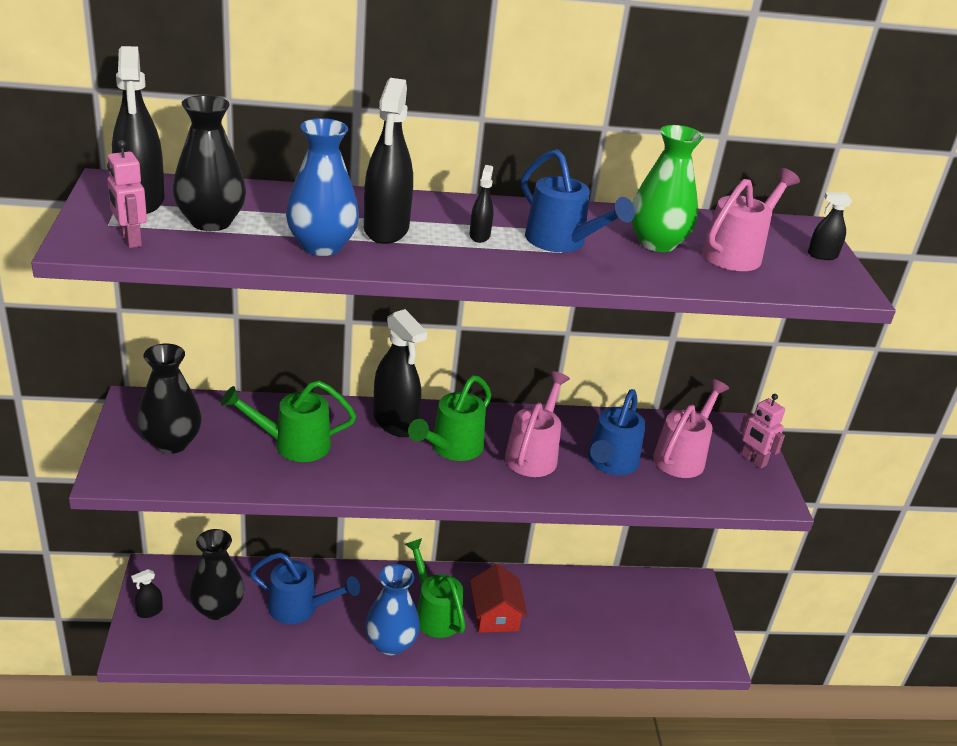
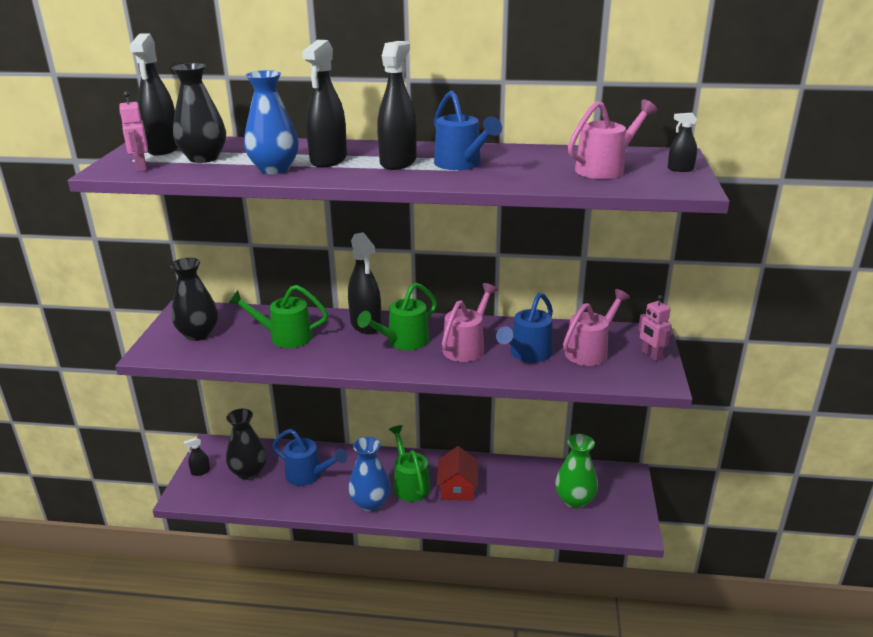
camera: 15 degrees right, 5 degrees down
(479, 236) = (398, 162): black spray bottle -> black spray bottle, size x2.11
(657, 243) = (539, 164): green vase -> green vase (574, 500)

